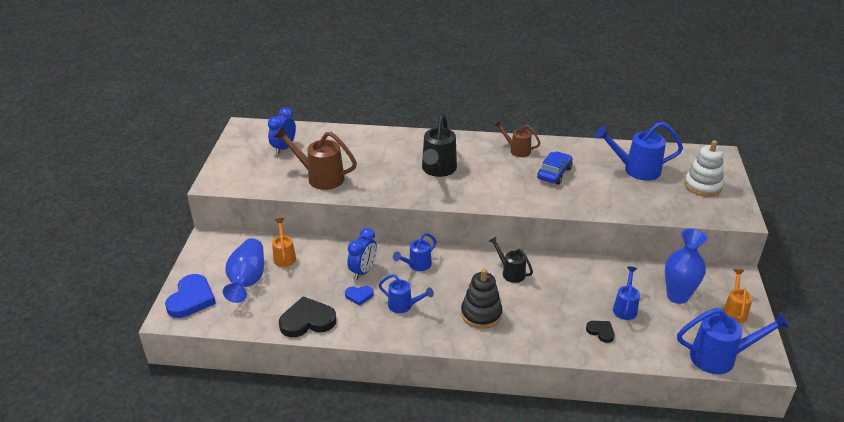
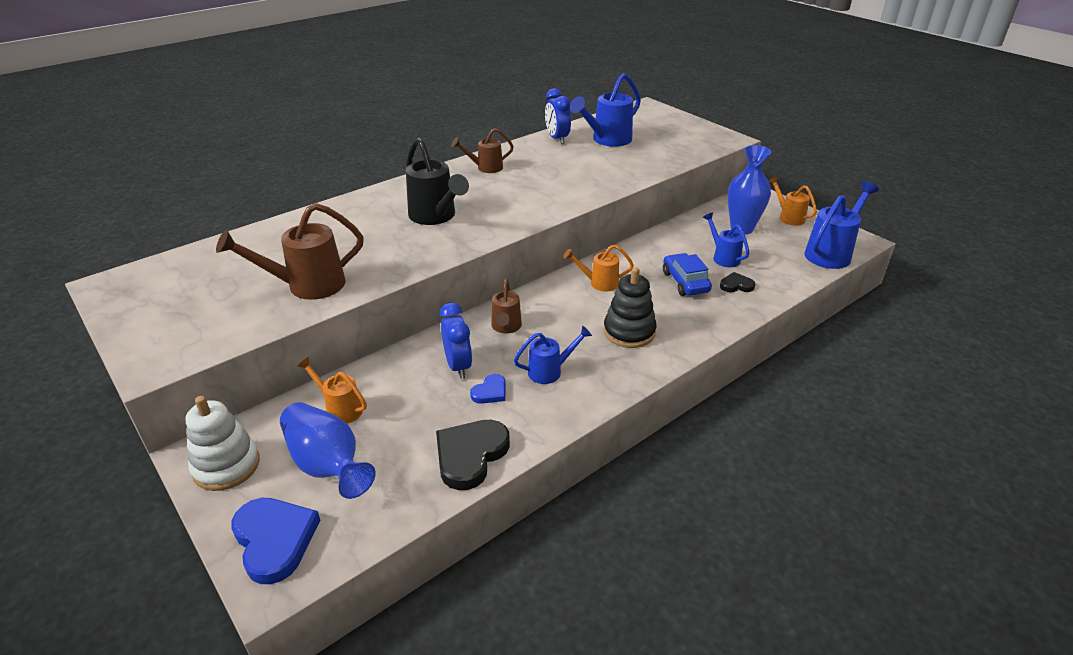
camera: 45 degrees left, 0 degrees up
(284, 148) = (207, 280): blue clock -> blue clock (557, 139)
(417, 265) = (506, 327): blue watering can -> brown watering can
(510, 272) = (599, 283): black watering can -> orange watering can
(554, 173) = (549, 171): blue car -> blue car (685, 282)
(702, 186) = (671, 130): white stacking toy -> white stacking toy (226, 466)

